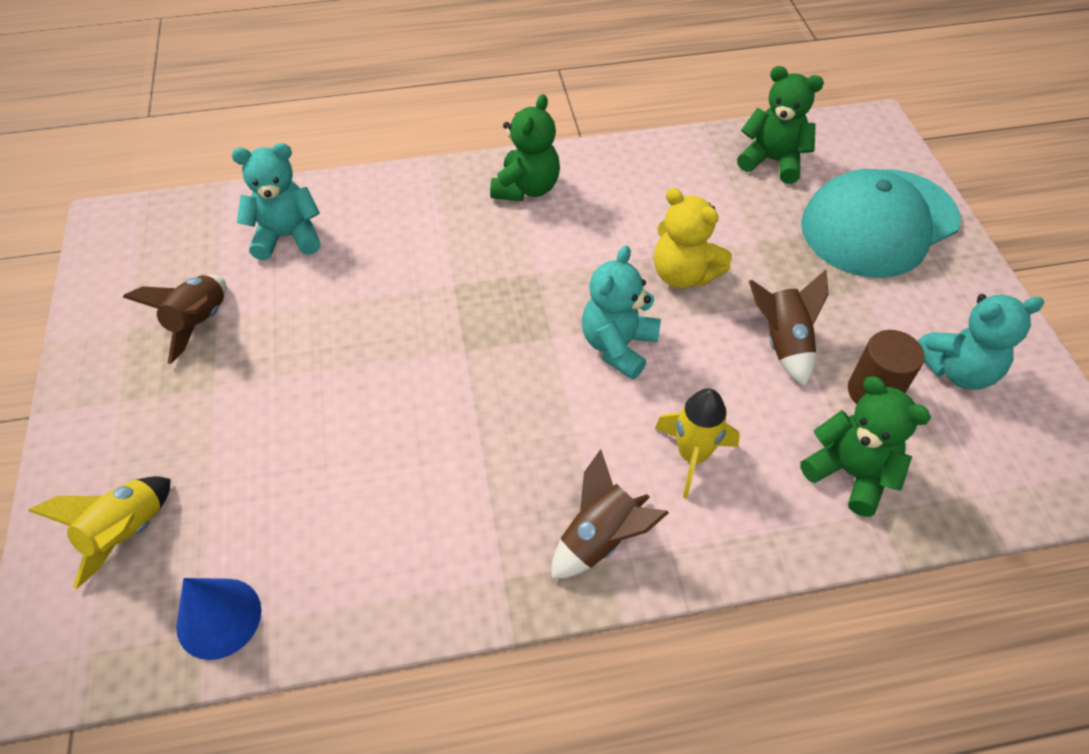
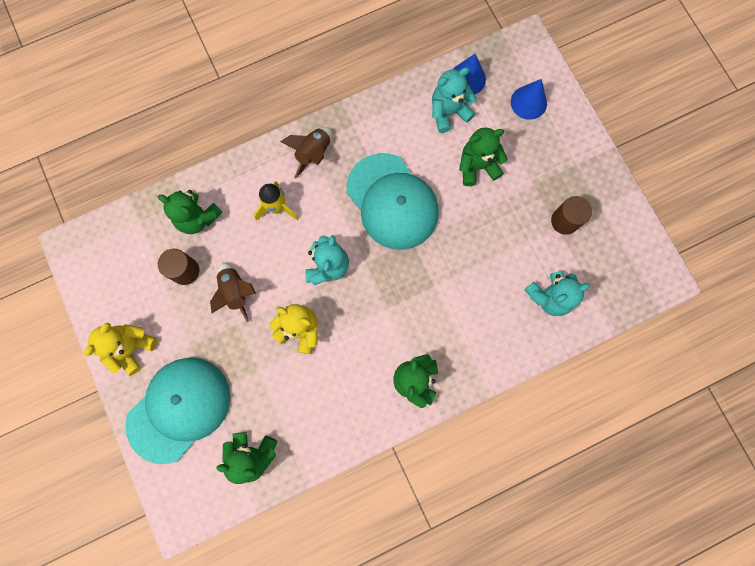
camera: 165 degrees right, 25 degrees up
(127, 533) = (528, 102): yellow rocket -> blue cone
(199, 323) = (564, 221): brown rocket -> brown cylinder
(294, 439) = (477, 166): none -> green teddy bear
(474, 417) = (392, 201): none -> turquoise cap
(957, 370) = (138, 298): turquoise teddy bear -> turquoise teddy bear (448, 112)
(961, 306) = (132, 348): none -> yellow teddy bear

